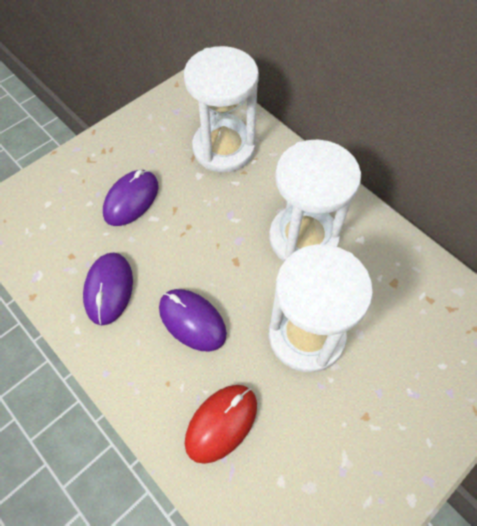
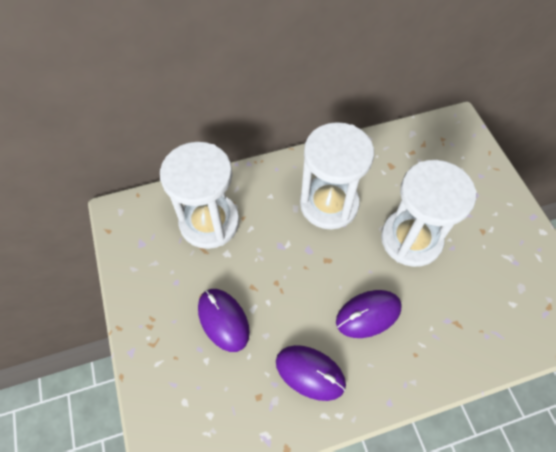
camera: 65 degrees left, 0 degrees up
(221, 423) = (460, 326): red mouse -> none

